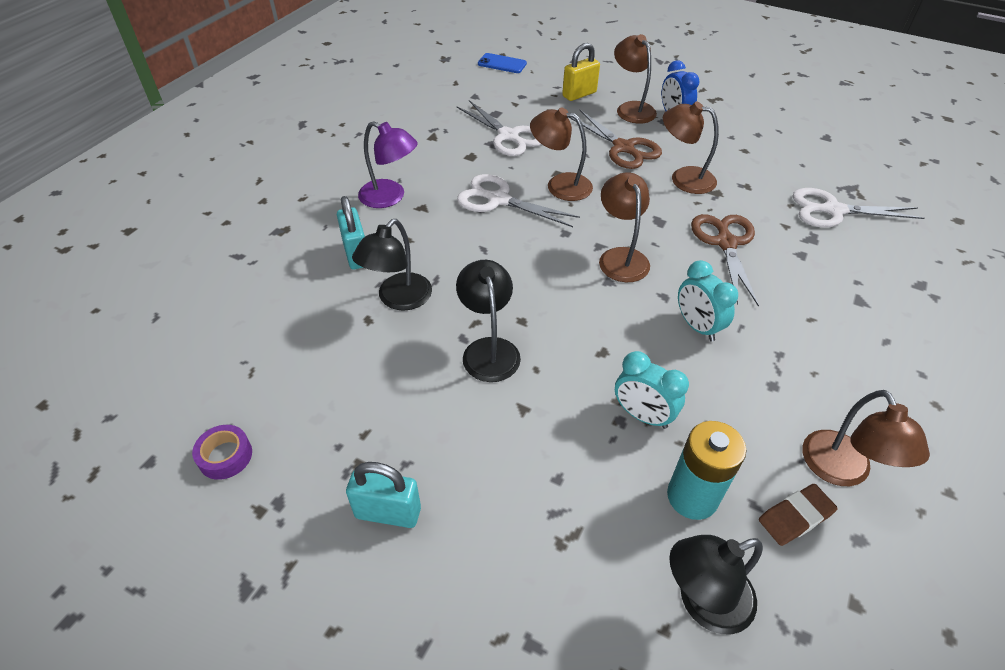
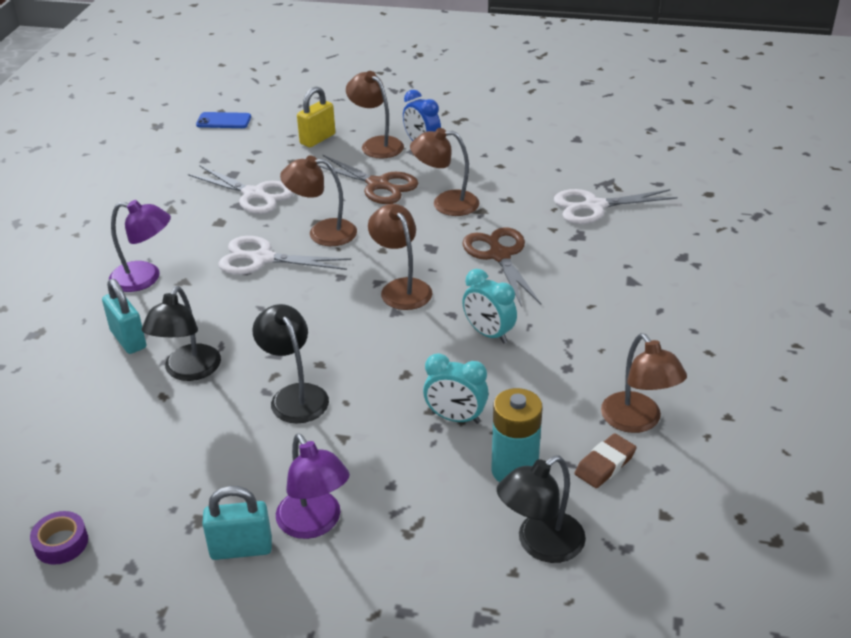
camera: 15 degrees left, 10 degrees down
(468, 504) = (314, 524): none -> purple lamp

